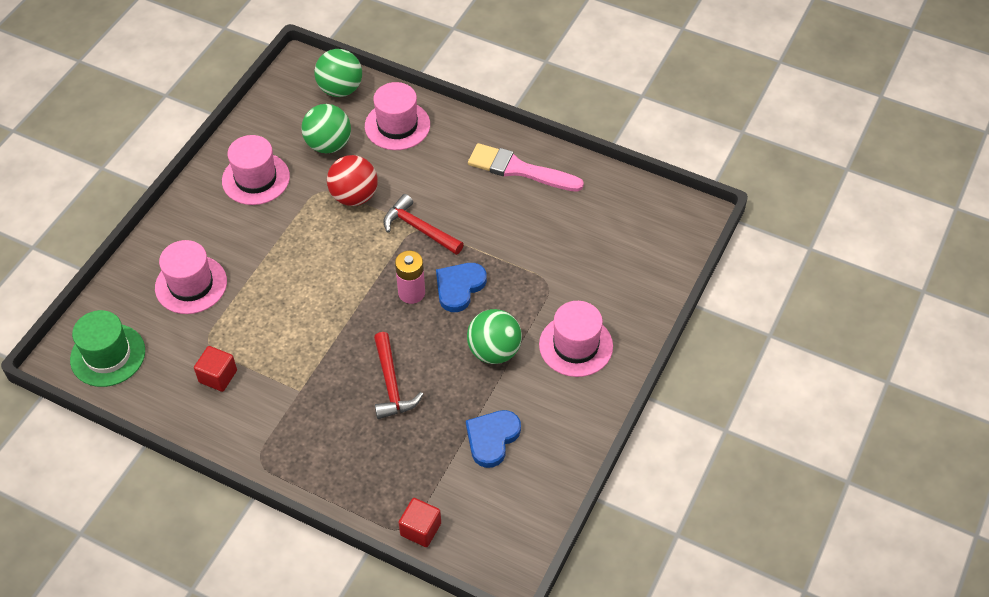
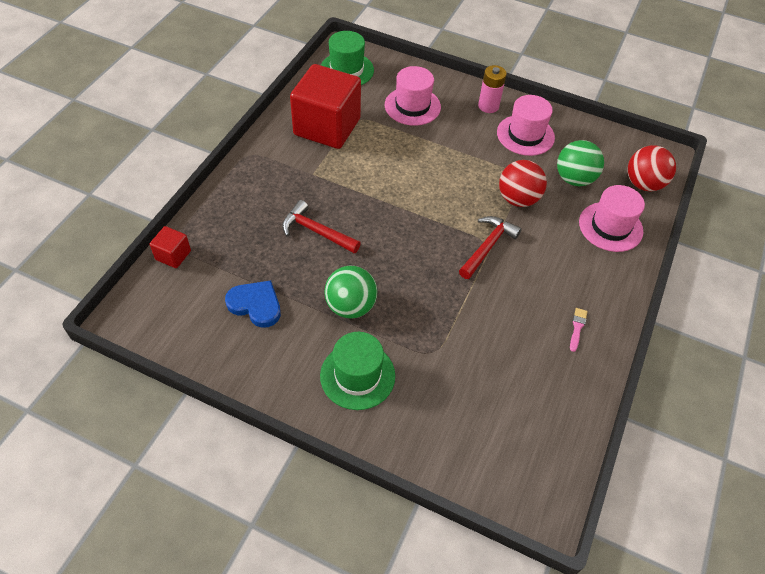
camera: 85 degrees right, 0 degrees up
(218, 376) = (327, 127): red cube -> red cube, size x2.29
(340, 89) = (643, 184): green ball -> red ball
(391, 384) = (316, 232): red hammer -> red hammer turned 45 degrees clockwise
(411, 293) = (414, 243): pink battery -> pink battery (488, 106)
(459, 287) = (422, 278): blue heart -> none
(519, 169) = (577, 327): pink brush -> pink brush, size x0.41
(576, 345) = (357, 375): pink hat -> green hat

